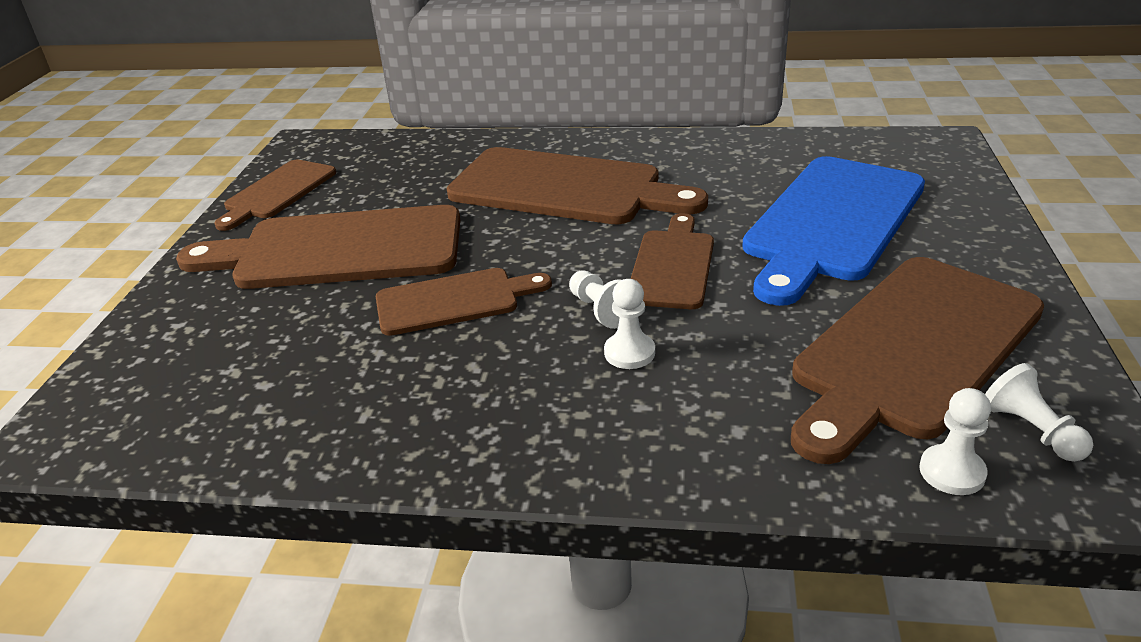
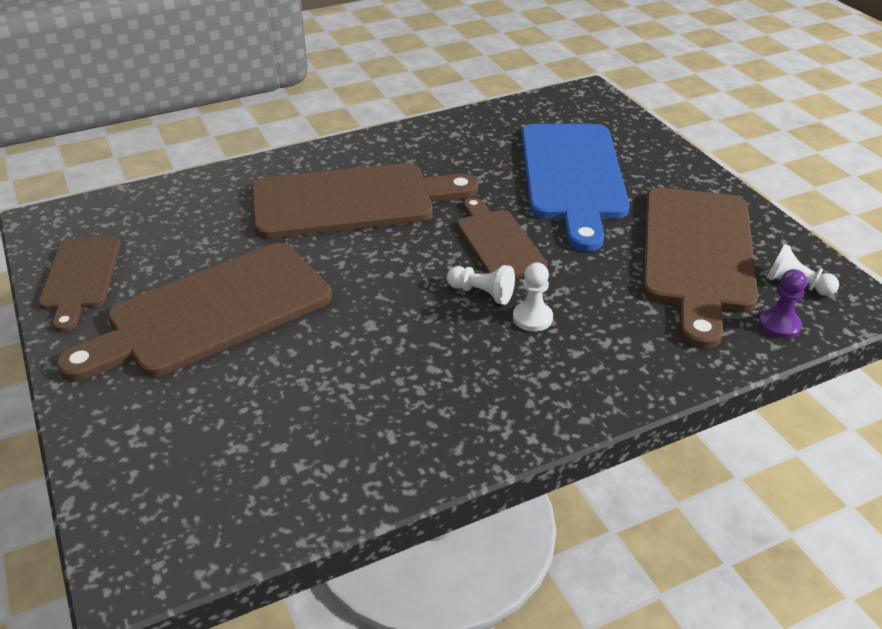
camera: 35 degrees left, 5 degrees up
(454, 301) = (363, 323): brown cutting board -> none
(952, 472) = (779, 325): white pawn -> purple pawn

